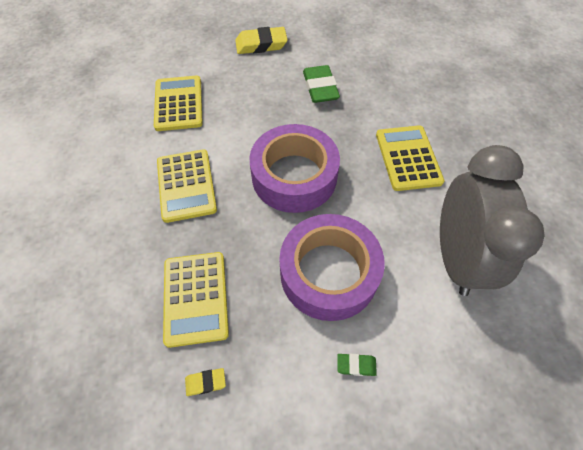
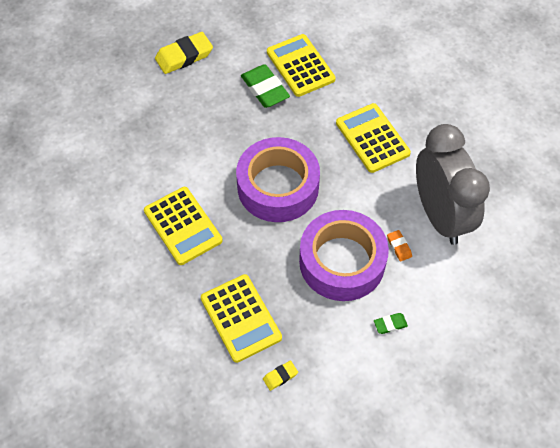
camera: 20 degrees left, 0 degrees up
(178, 104) = (132, 147): yellow calculator -> yellow calculator (300, 66)
(398, 277) = (399, 247): none -> orange eraser

